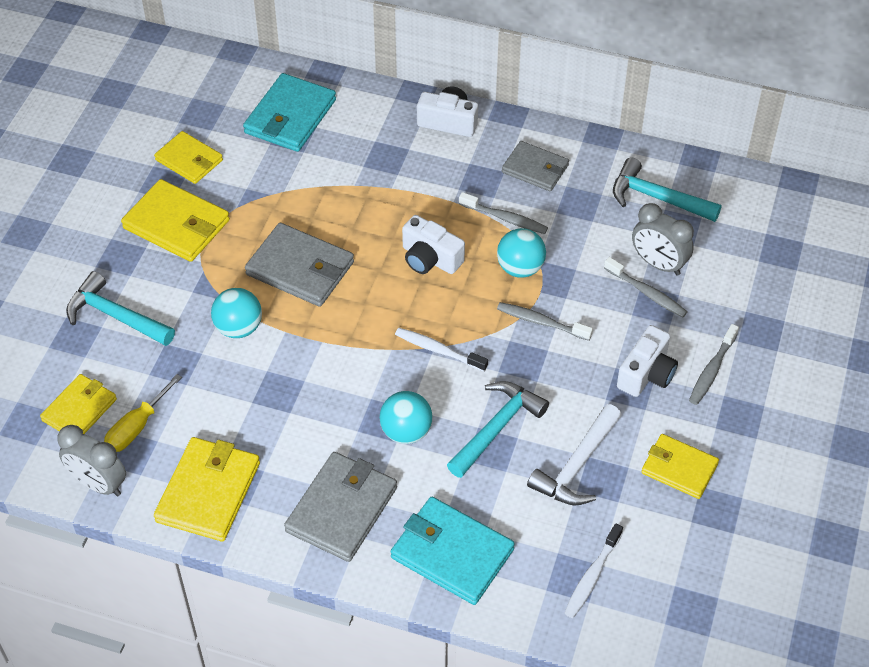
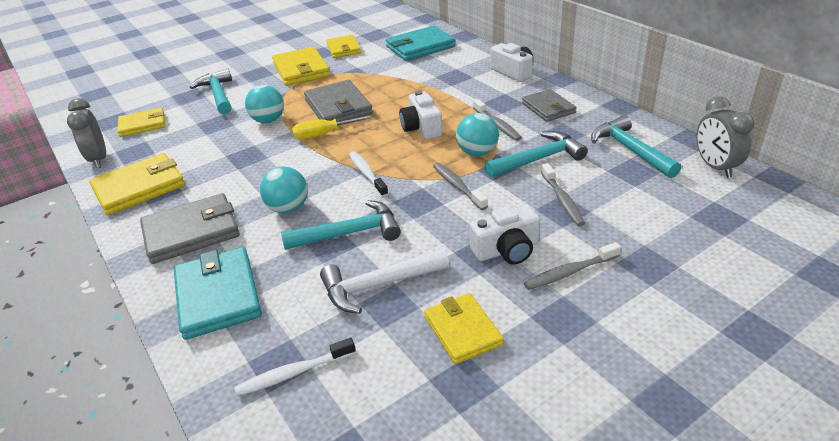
camera: 40 degrees right, 15 degrees down
(137, 427) = (154, 143): yellow screwdriver -> yellow screwdriver (323, 134)
(586, 250) = (538, 159): none -> turquoise hammer
(658, 264) = (591, 187): grey clock -> grey clock (715, 167)

